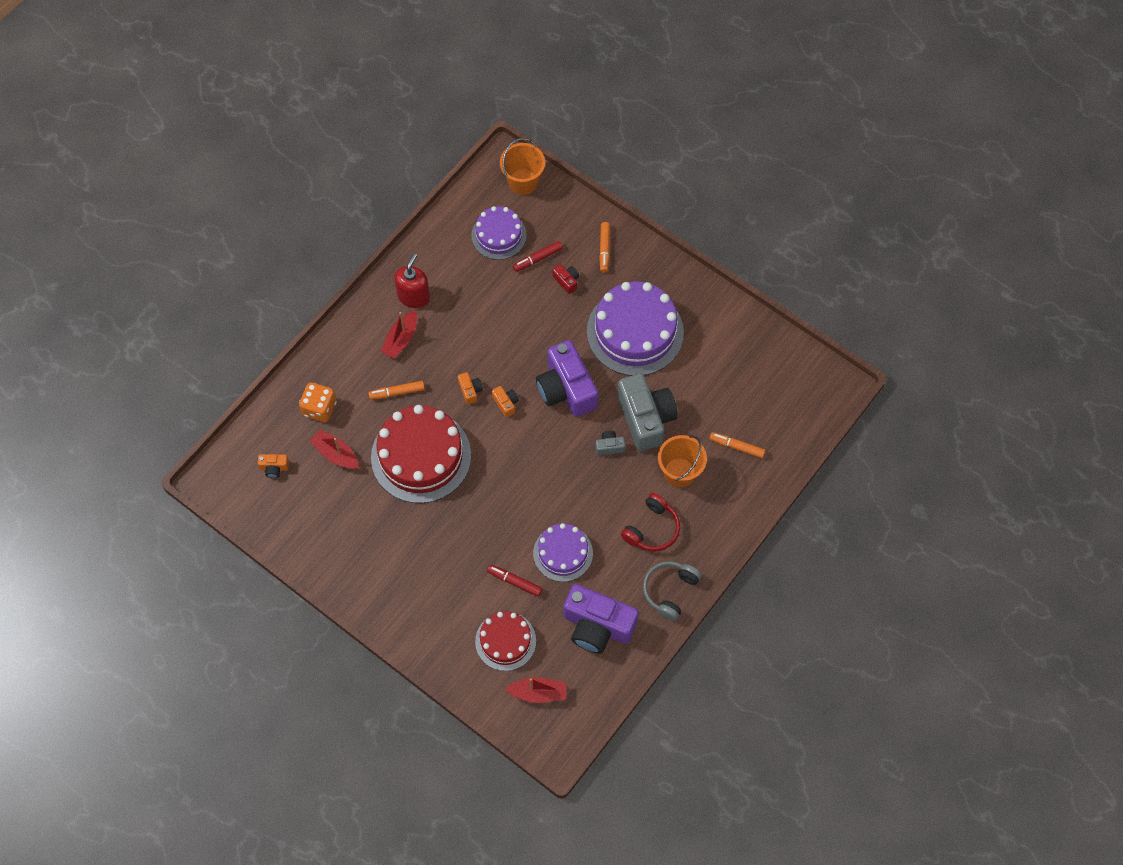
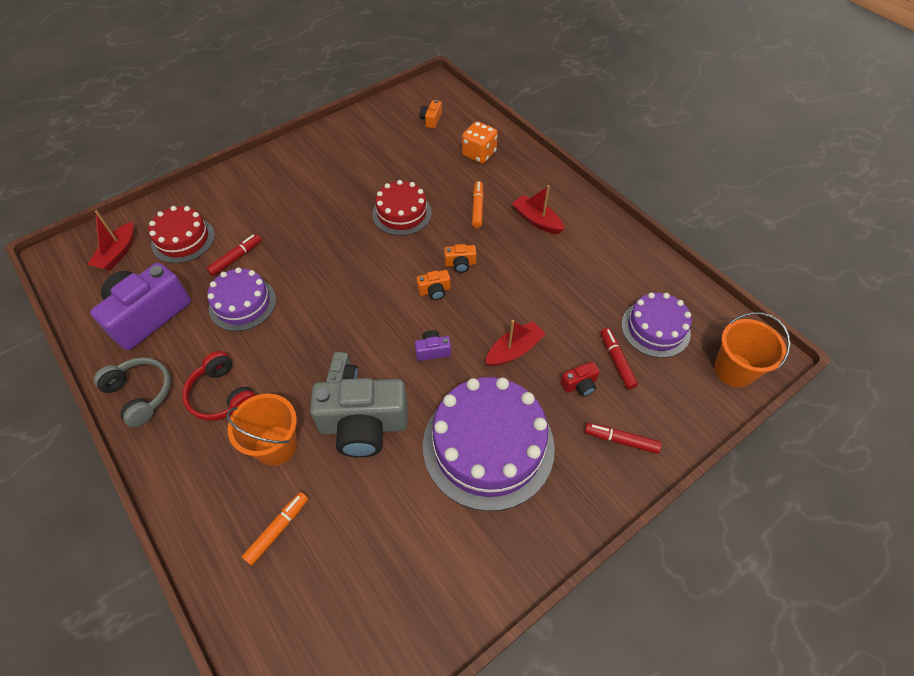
camera: 105 degrees right, 10 degrees down
(336, 454) = (429, 157): red boat -> red boat (514, 350)
(414, 296) = (586, 239): red soap dispenser -> none
(421, 456) = (402, 213): red cake -> red cake, size x0.58
(566, 389) = (432, 351): purple camera -> purple camera, size x0.42
(604, 249) = (621, 440): orange marker -> red marker

